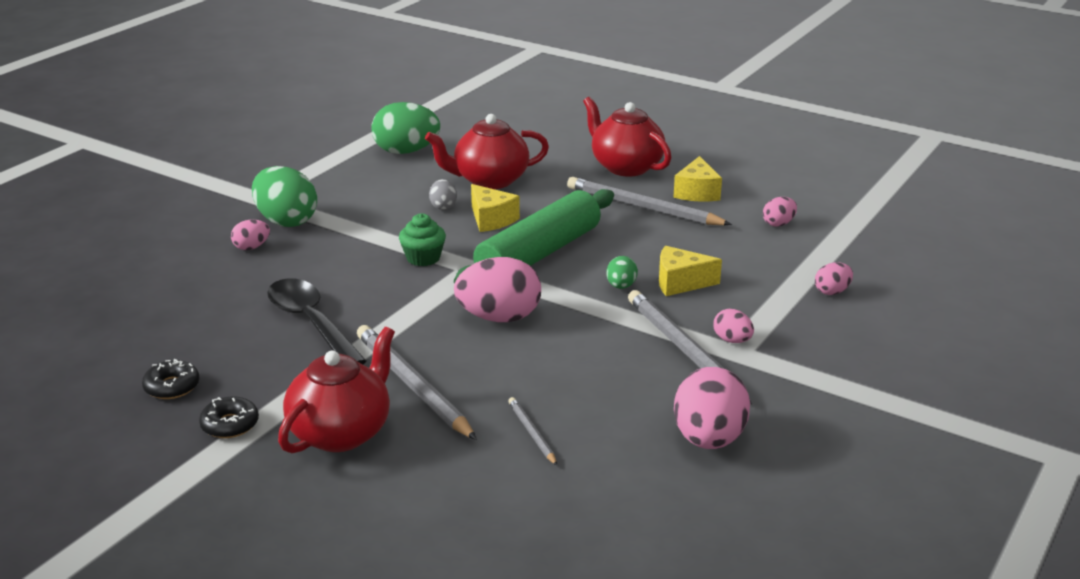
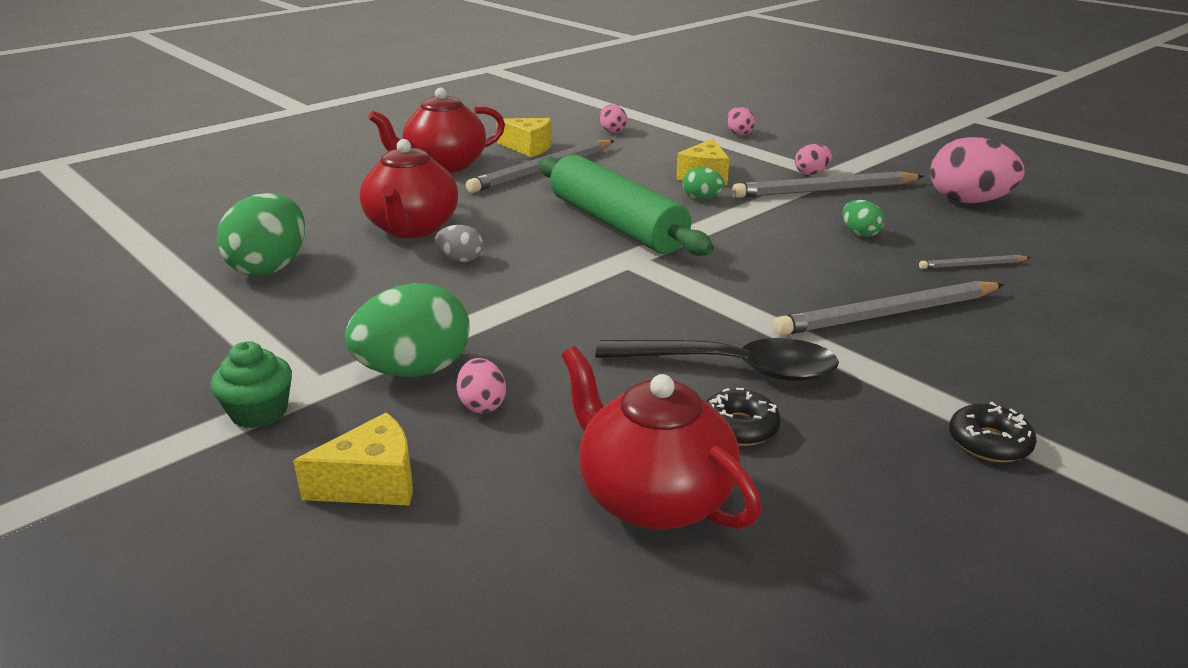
camera: 75 degrees left, 0 degrees up
(172, 387) = (895, 493): black donut -> black donut (739, 427)
(311, 323) = (732, 368): black spoon -> black spoon turned 150 degrees counterclockwise
(341, 432) = (991, 363): red teapot -> red teapot (653, 497)
(423, 258) = (591, 283): green cupcake -> green cupcake (259, 412)
(491, 219) = (517, 238): yellow cheese -> yellow cheese (372, 483)
(499, 317) = (748, 257): pink egg -> none
(578, 371) = (860, 234): none -> green egg

